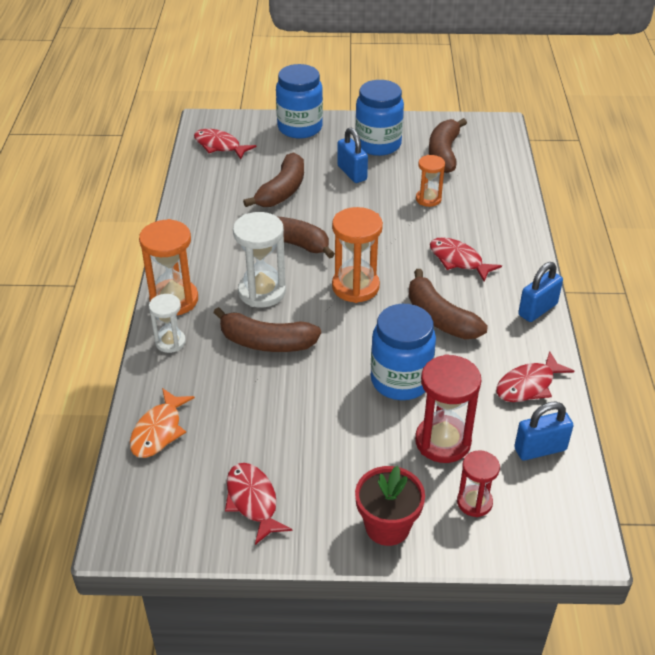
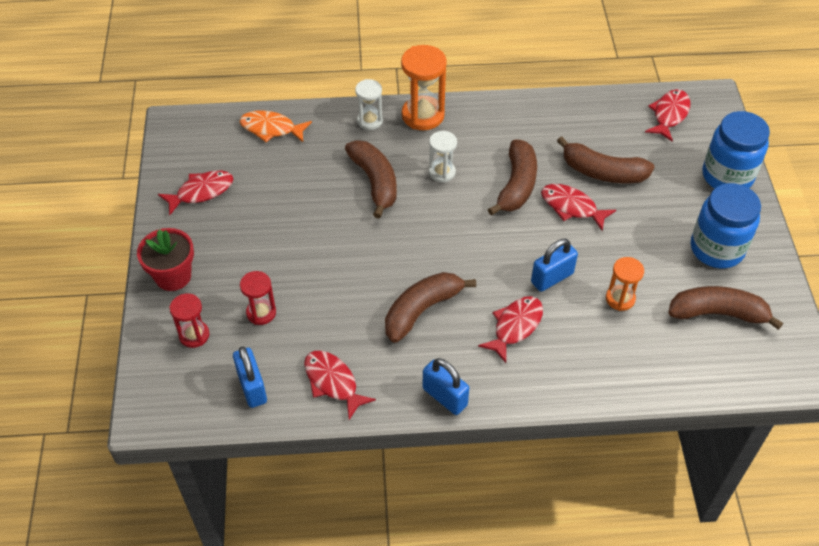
camera: 85 degrees right, 10 degrees up
(262, 292) = (442, 172): white hourglass -> white hourglass, size x0.60
(266, 342) = (375, 182): brown banana -> brown banana turned 150 degrees clockwise
(322, 213) = (571, 207): none -> red fish
(352, 173) = (651, 228): blue padlock -> blue padlock (552, 278)
(355, 287) = (459, 241): orange hourglass -> none
(400, 380) = (334, 280): blue jar -> none
(443, 441) = (261, 313): red hourglass -> red hourglass, size x0.60

